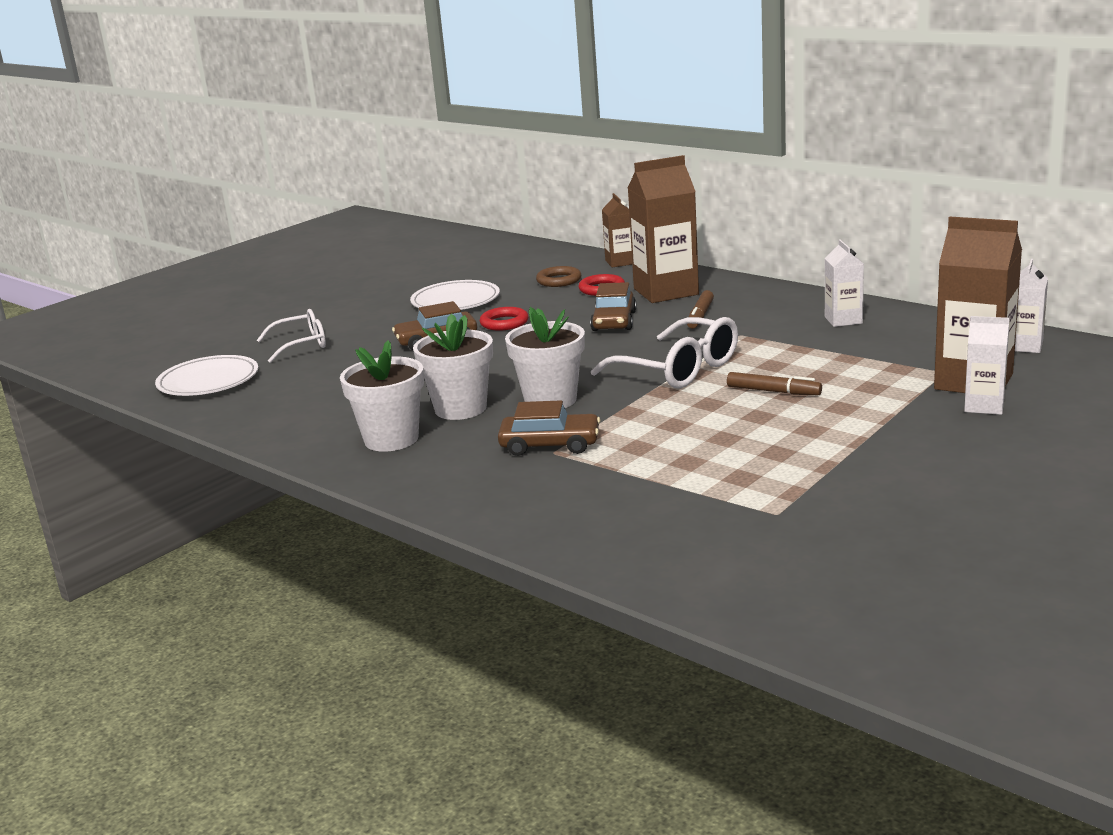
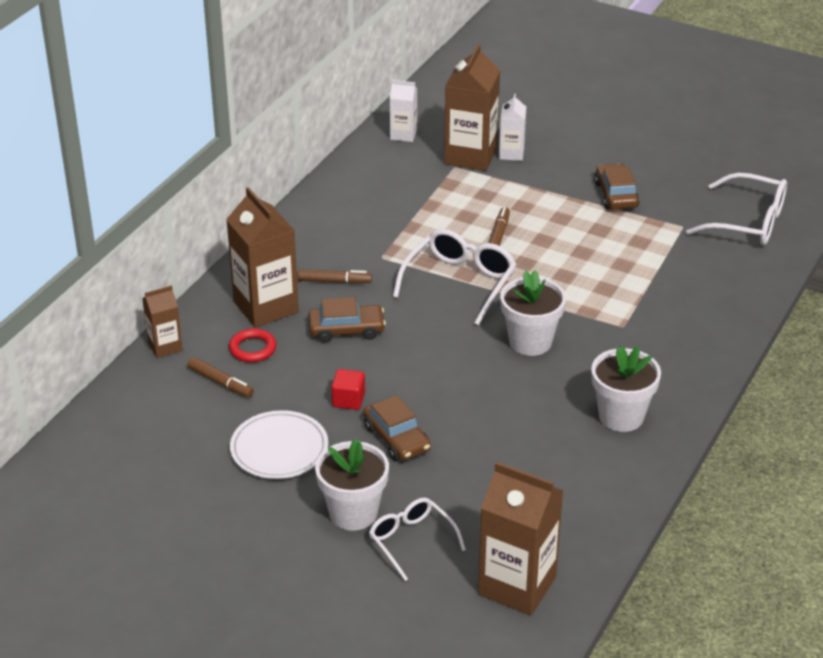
camera: 105 degrees left, 15 degrees up
(208, 381) = (517, 585): white plate -> brown carton
(460, 409) = (555, 389): white flower pot -> white flower pot (353, 513)
(504, 323) = (348, 400): red ring -> red cube
(550, 444) = (611, 330): brown car -> brown car (616, 195)
(559, 280) = (220, 382): brown ring -> brown marker
(781, 571) = (748, 222): none -> white glasses
(843, 320) = (348, 208): white carton -> none

